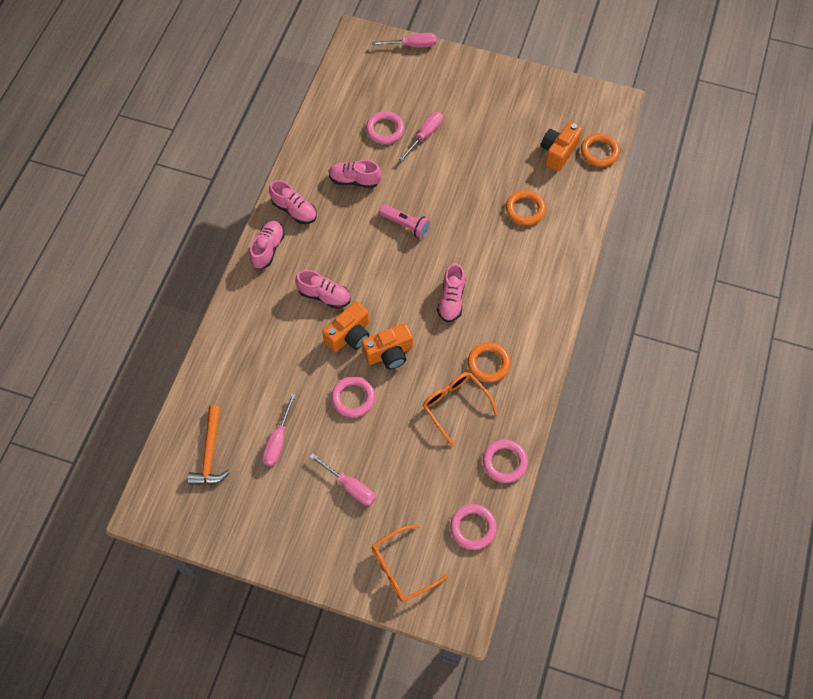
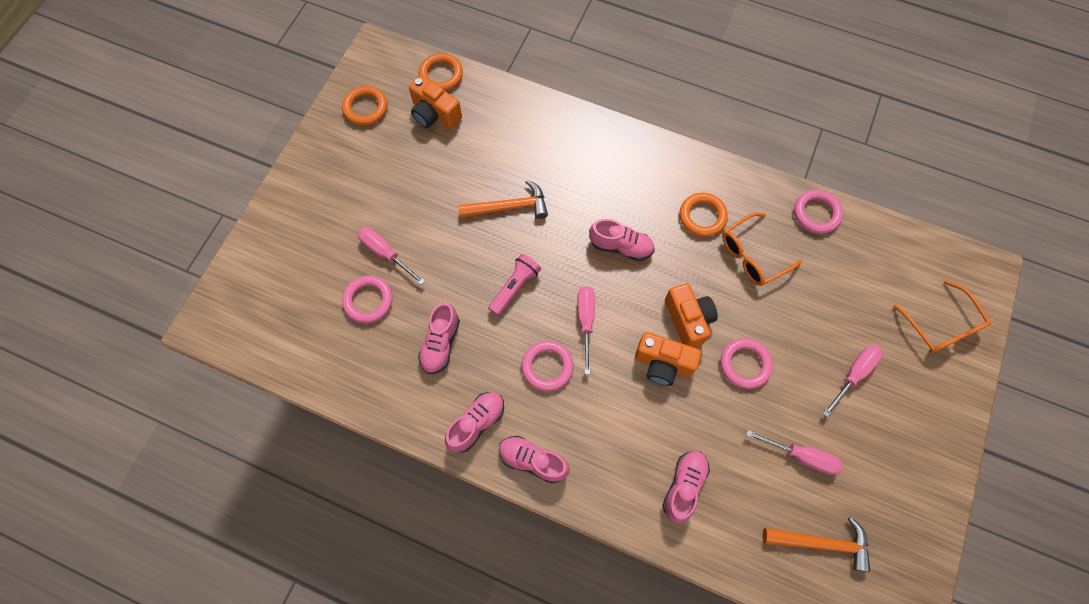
camera: 85 degrees left, 5 degrees up
(324, 295) = (607, 391): pink shoe -> pink shoe (683, 486)
(349, 335) = (663, 364): orange camera -> orange camera turned 150 degrees clockwise
(412, 45) = (239, 256): pink screwdriver -> pink screwdriver (585, 321)
(473, 527) = (890, 252): pink ring -> pink ring (547, 367)
(477, 214) = (508, 207): none -> orange hammer
(525, 209) = (508, 157): orange ring -> orange ring (365, 108)

